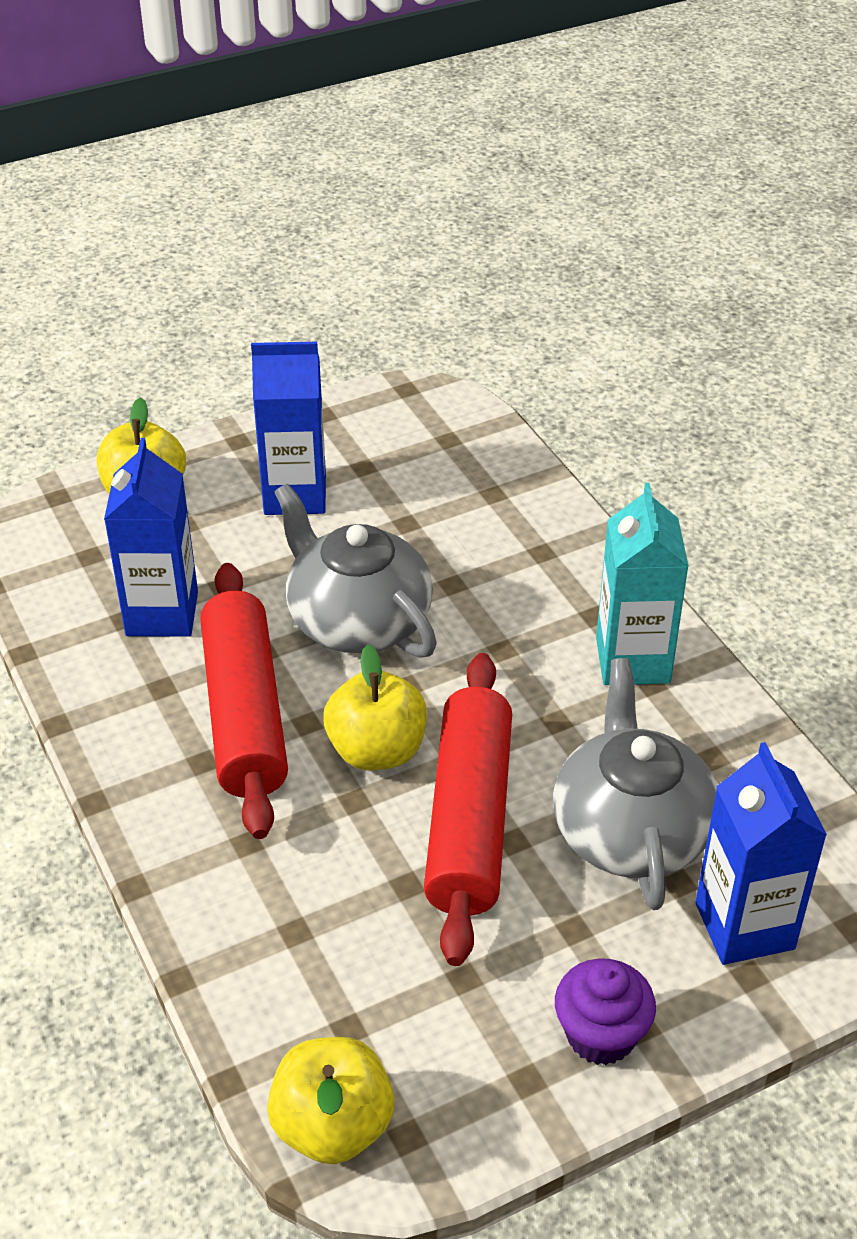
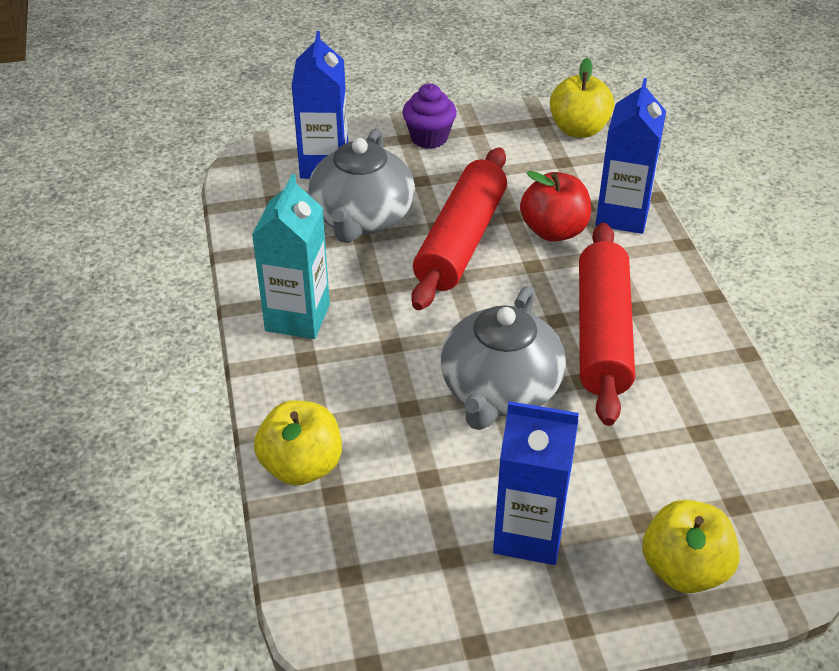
camera: 165 degrees left, 0 degrees up
(162, 613) = (666, 429): blue carton -> blue carton (622, 215)
(336, 868) = (554, 231): none -> red apple
(357, 620) = (499, 390): grey teapot -> grey teapot turned 45 degrees clockwise
(377, 750) = (510, 291): yellow apple -> yellow apple (301, 466)

